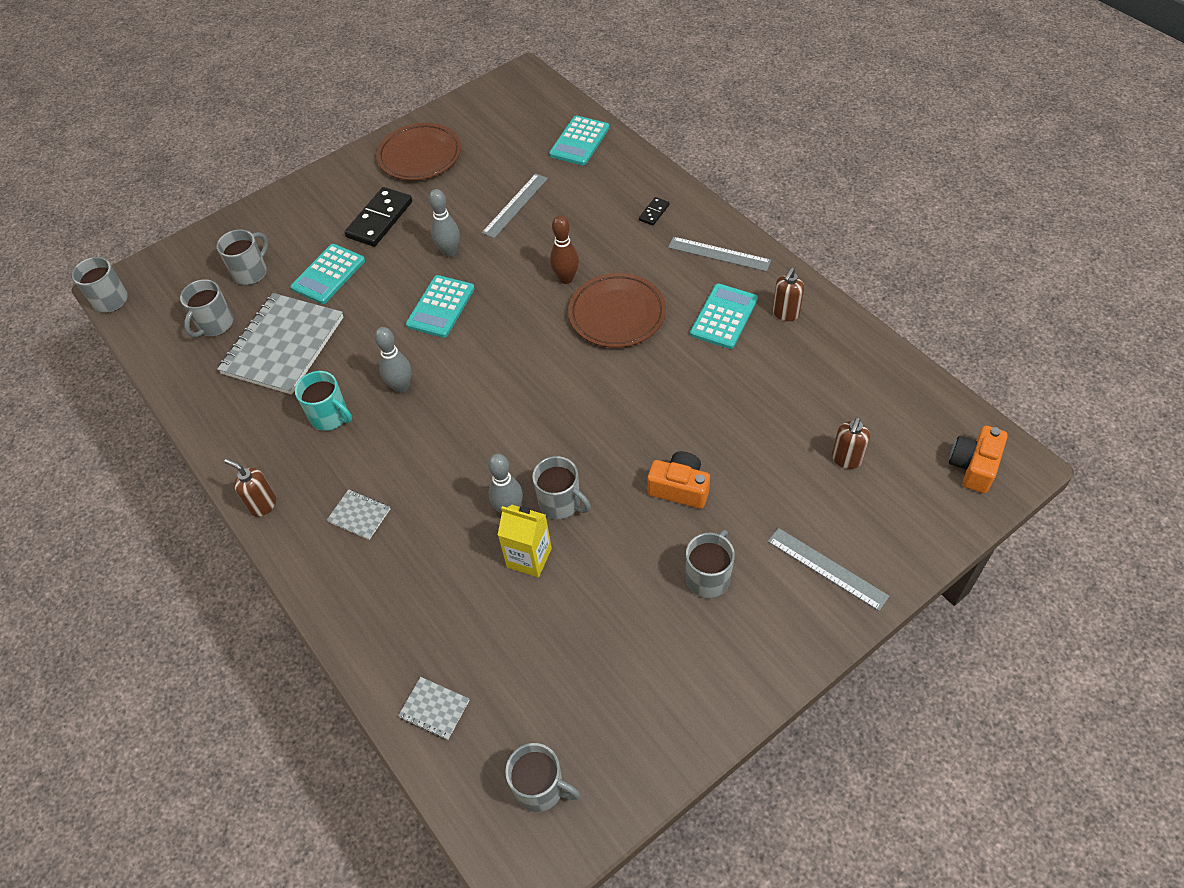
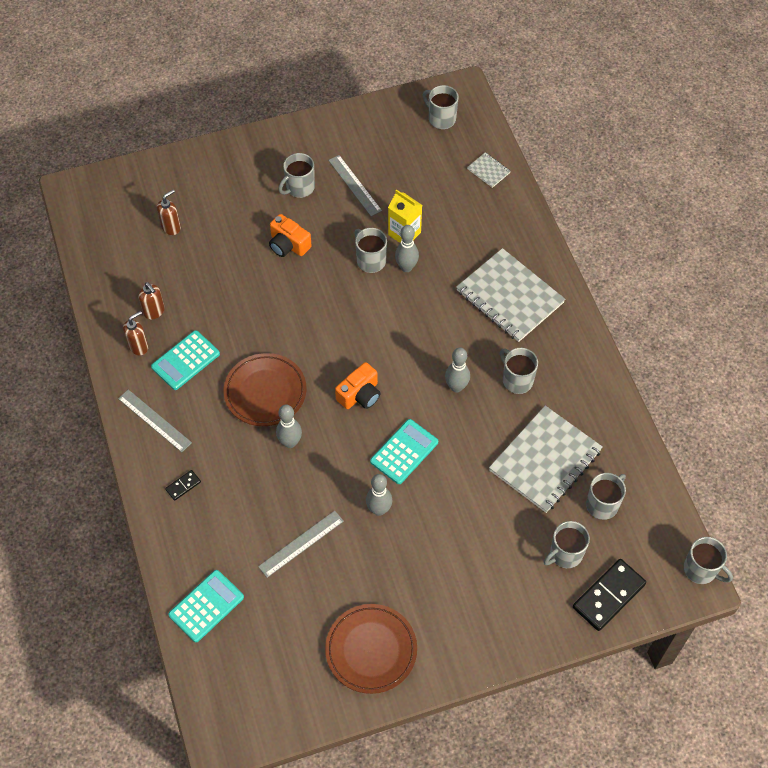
camera: 165 degrees left, 5 degrees up
(263, 505) = (577, 327): brown soap dispenser -> brown soap dispenser (154, 312)
(328, 274) = (494, 524): turquoise calculator -> none
(330, 417) = (517, 380): turquoise mug -> grey mug
(359, 515) = (509, 297): grey notebook -> grey notebook, size x2.36
(379, 219) = (433, 575): black domino -> black domino (609, 596)
(566, 278) = (290, 442): brown bowling pin -> grey bowling pin
(827, 568) = (227, 170): grey ruler -> grey ruler (354, 185)
(974, 466) = (97, 197): orange camera -> orange camera (360, 395)

